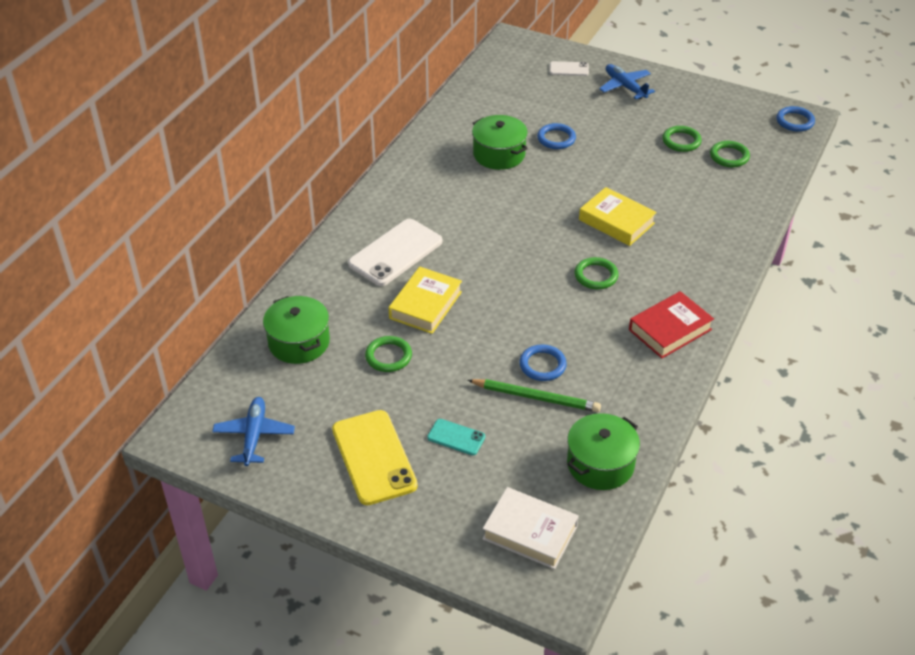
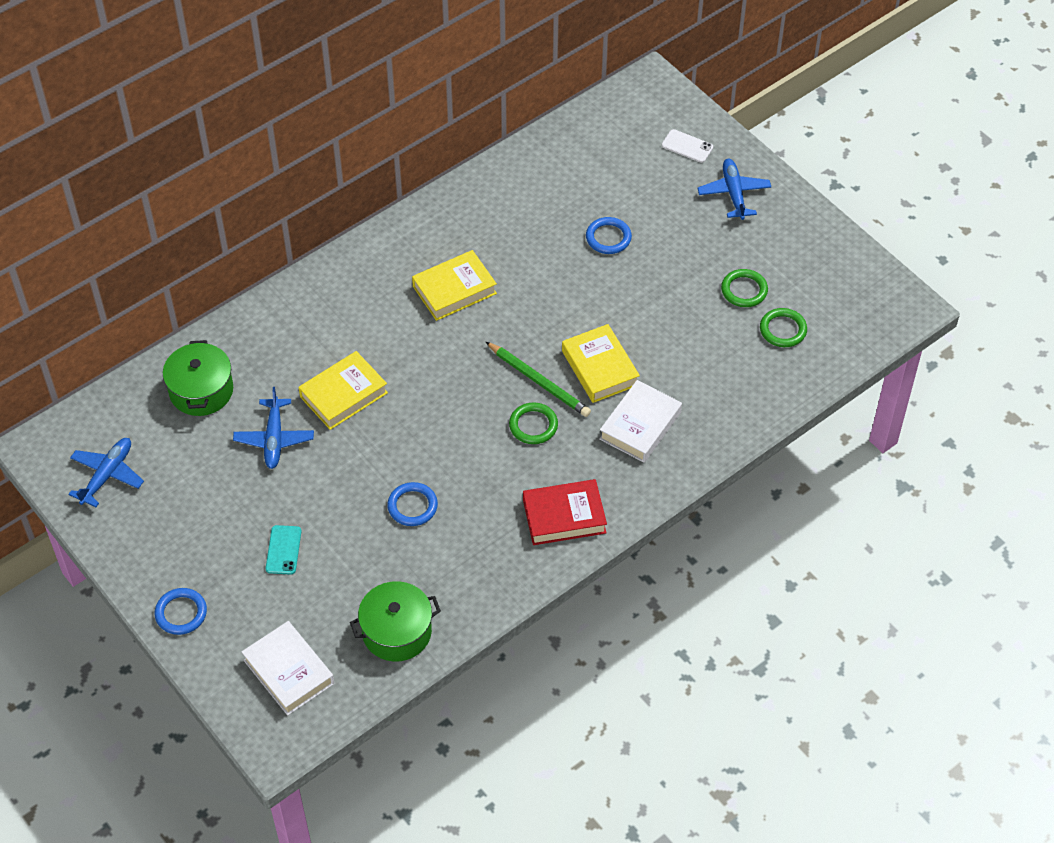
camera: 25 degrees right, 10 degrees up
(374, 457) = (198, 540): yellow phone -> none
(388, 356) = (274, 439): green ring -> blue plane
(395, 253) = (352, 322): white phone -> none
(456, 437) = (283, 550): turquoise phone -> turquoise phone turned 45 degrees clockwise
(463, 206) = (454, 290): none -> yellow book
(499, 154) = (533, 236): green pot -> none
(536, 397) = (383, 538): green pencil -> green pencil (539, 381)
(677, 249) = (640, 426): none -> white book
(795, 121) = (894, 310): blue ring -> blue ring (181, 613)

